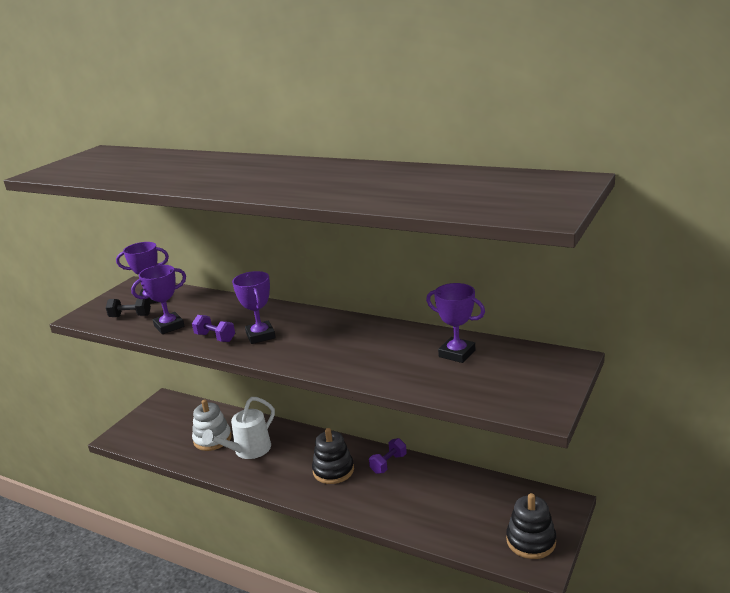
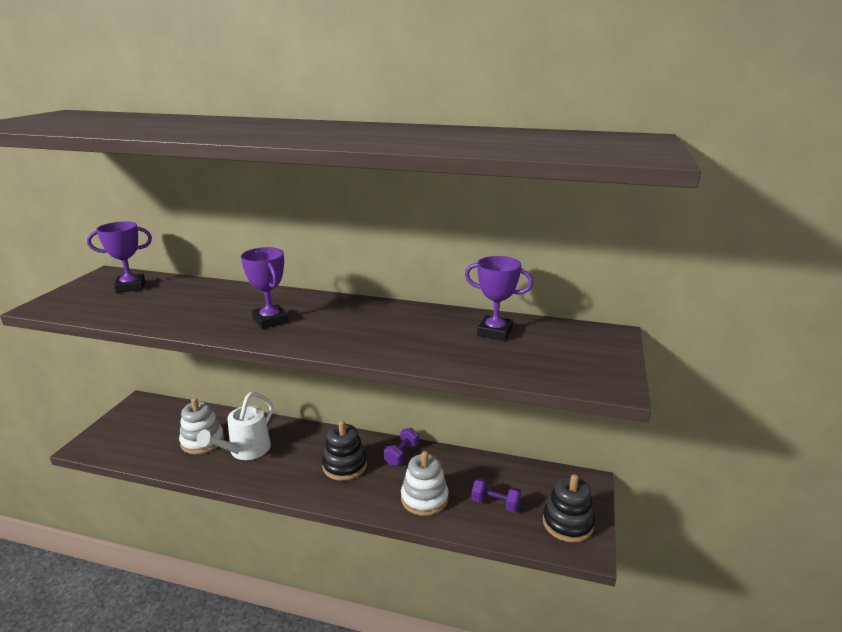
camera: 15 degrees left, 0 degrees up
(130, 316) = (106, 304): black dumbbell -> none
(169, 326) = (157, 313): purple trophy -> none
(215, 337) = (216, 323): purple dumbbell -> purple dumbbell (495, 503)
(399, 506) = (424, 498): none -> white stacking toy

